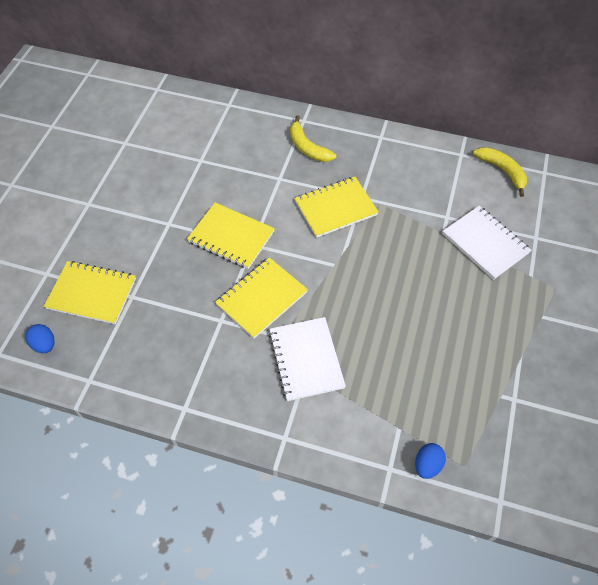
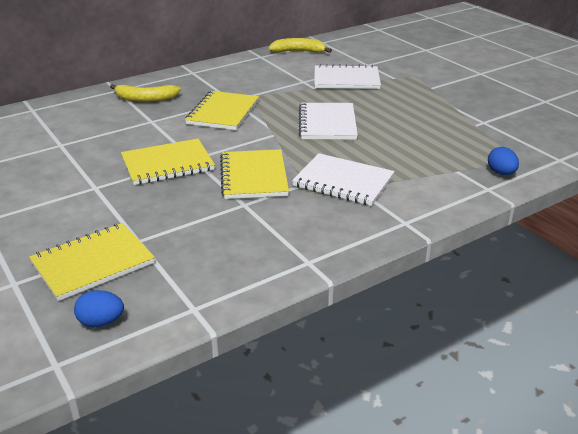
camera: 50 degrees left, 25 degrees down
(388, 286) = (327, 123): none -> white notebook

